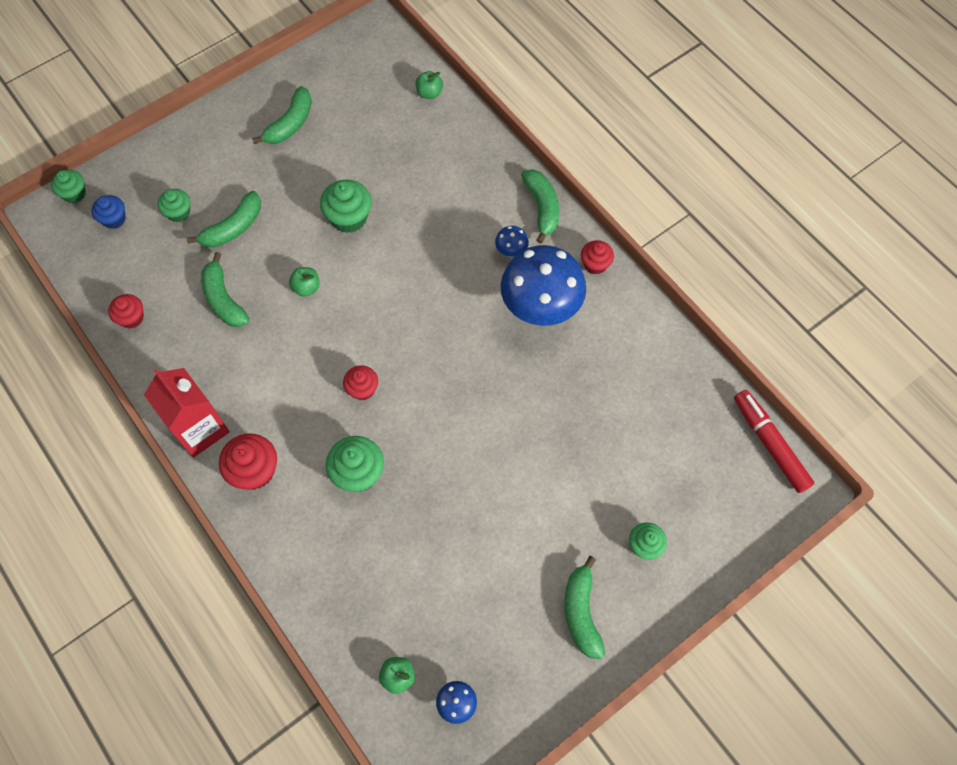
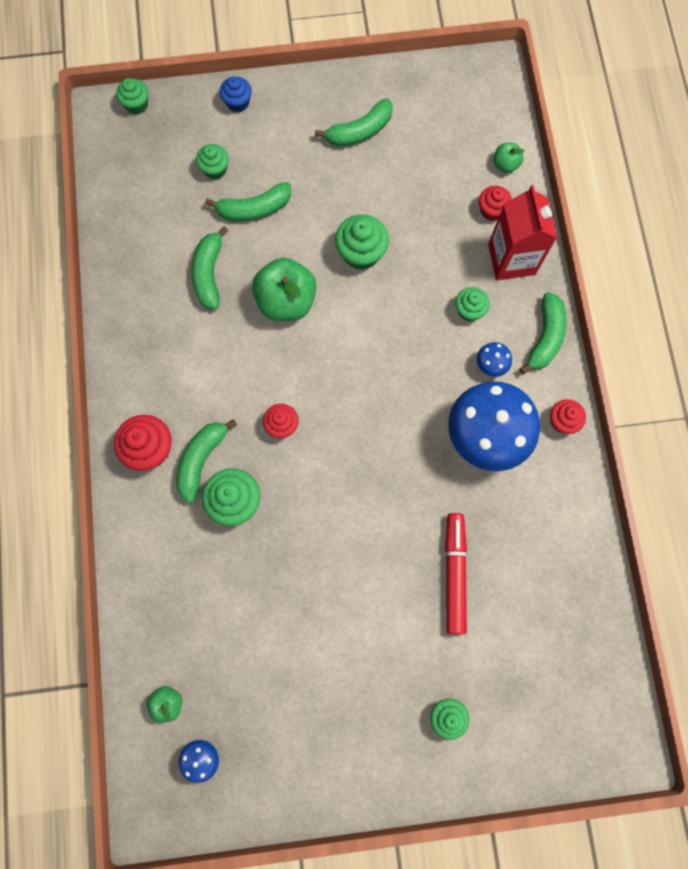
camera: 30 degrees right, 10 degrees up
(114, 219) = (157, 147): blue cupcake -> blue cupcake (238, 103)
(131, 318) = (123, 249): red cupcake -> red cupcake (491, 210)
(200, 429) = (126, 385): red carton -> red carton (511, 259)
(306, 287) = (286, 301): green apple -> green apple, size x2.04
(467, 218) = (469, 310): none -> green cupcake
(581, 612) = (355, 742): green banana -> green banana (201, 460)
(769, 444) = (622, 690): red marker -> red marker (454, 573)

